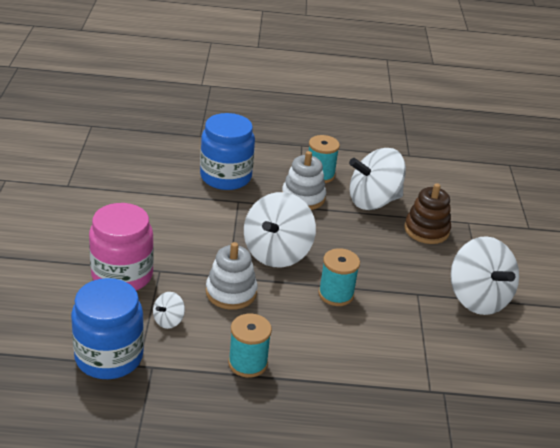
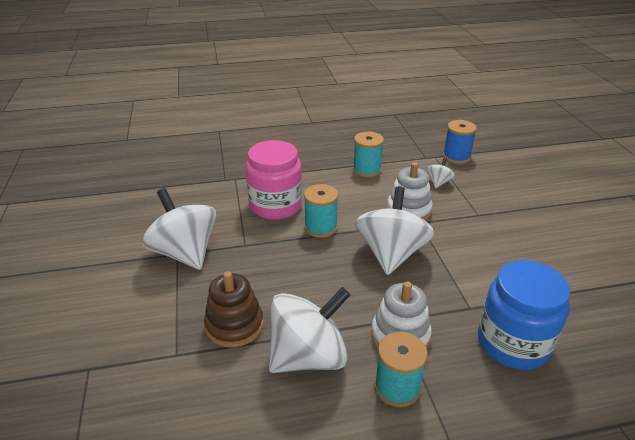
camera: 170 degrees right, 0 degrees up
(109, 357) = (456, 157): blue jar -> blue spool
(122, 275) = (502, 204): pink jar -> pink jar (275, 206)

